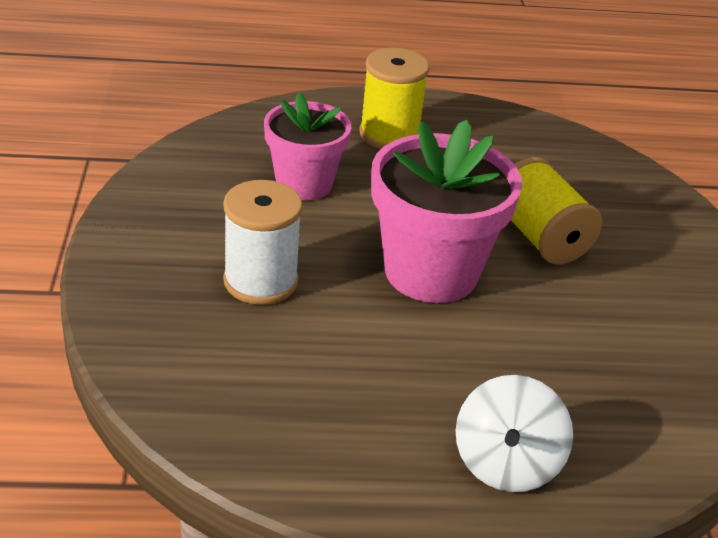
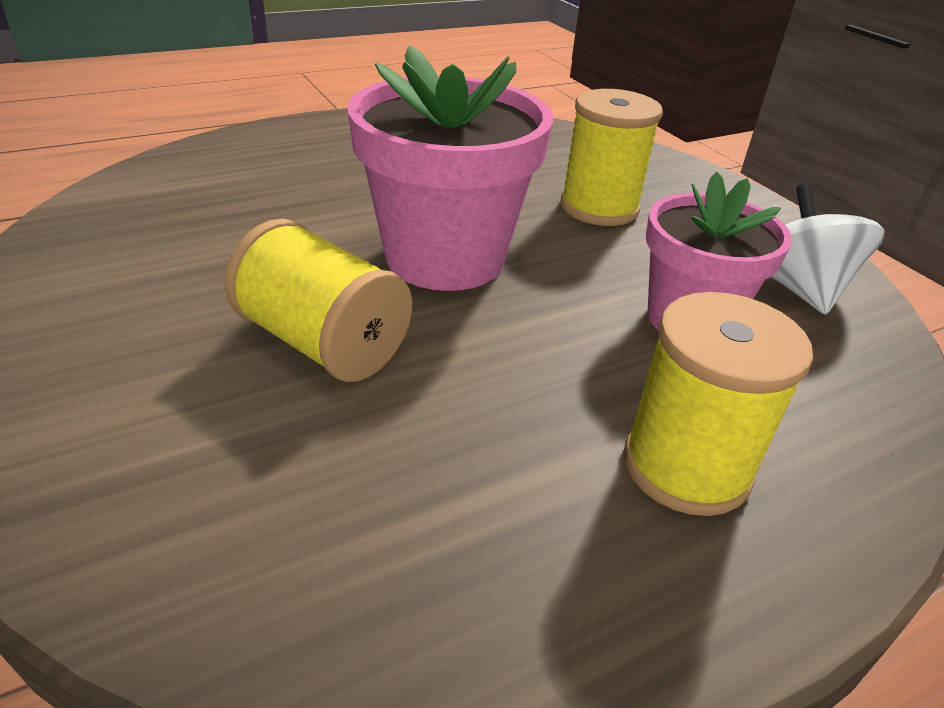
camera: 155 degrees right, 0 degrees up
(260, 281) = (599, 207): white spool -> yellow spool
(506, 463) = (300, 146): white spinning top -> white spinning top (797, 288)

